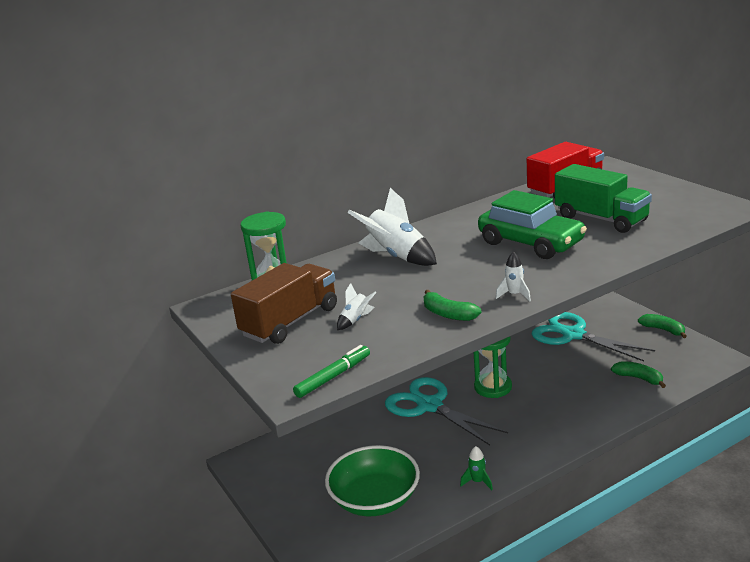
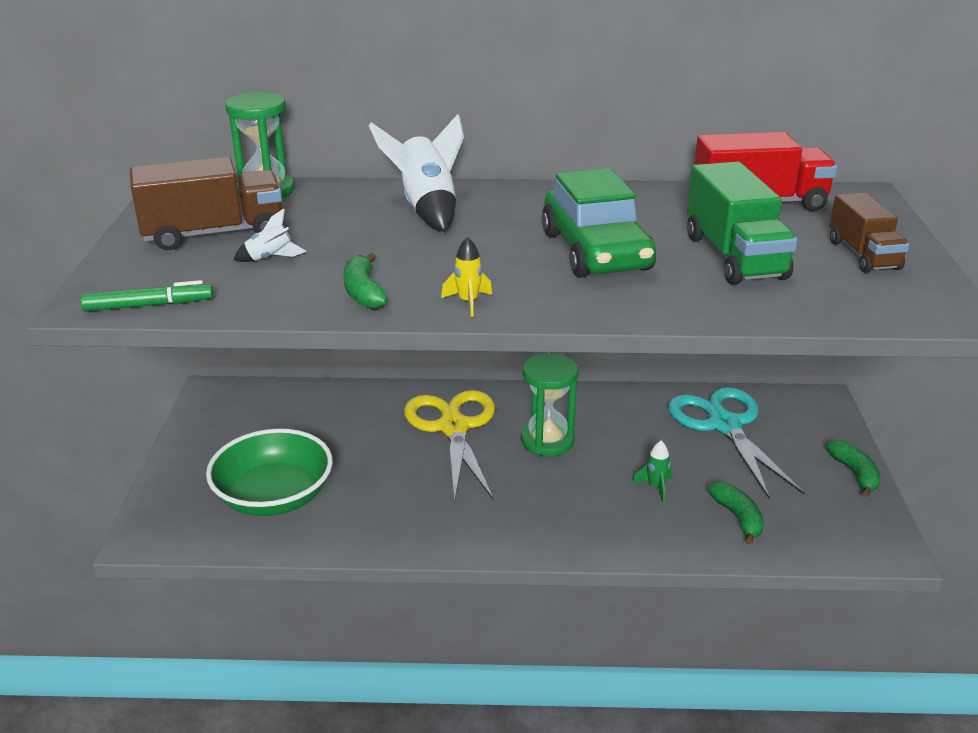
camera: 30 degrees right, 5 degrees up
(429, 406) = (453, 427): turquoise scissors -> yellow scissors
(478, 482) = (394, 536): green rocket -> green rocket (655, 488)
(514, 295) = (468, 302): white rocket -> yellow rocket
(655, 195) = (863, 255): none -> brown truck

